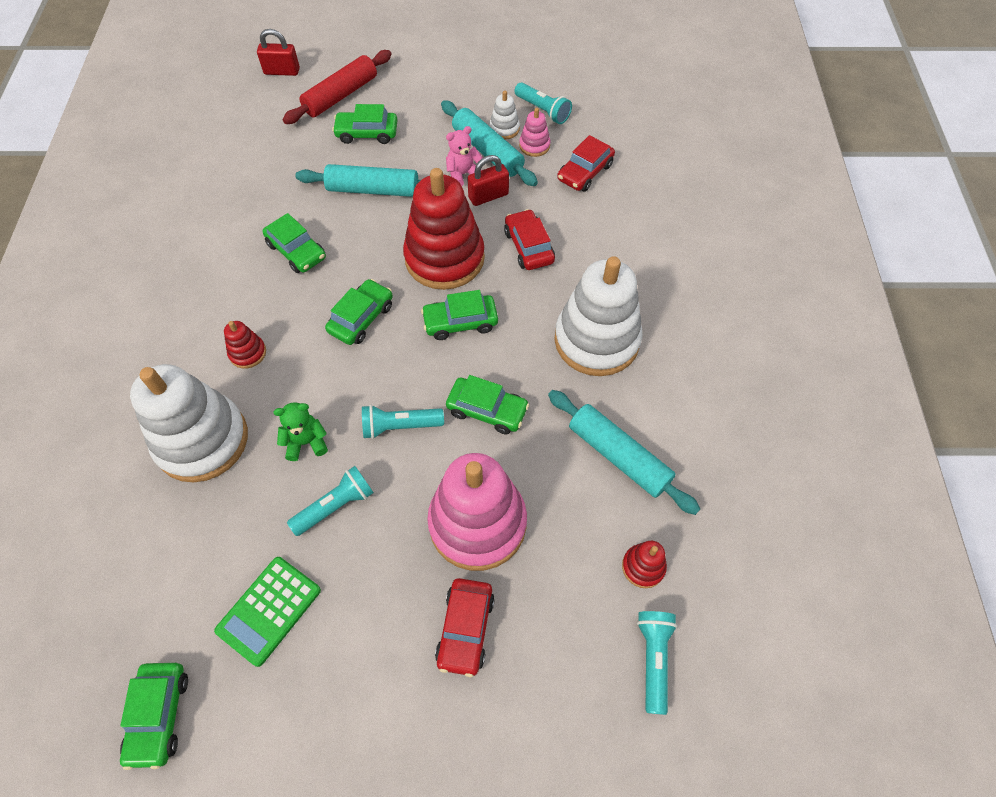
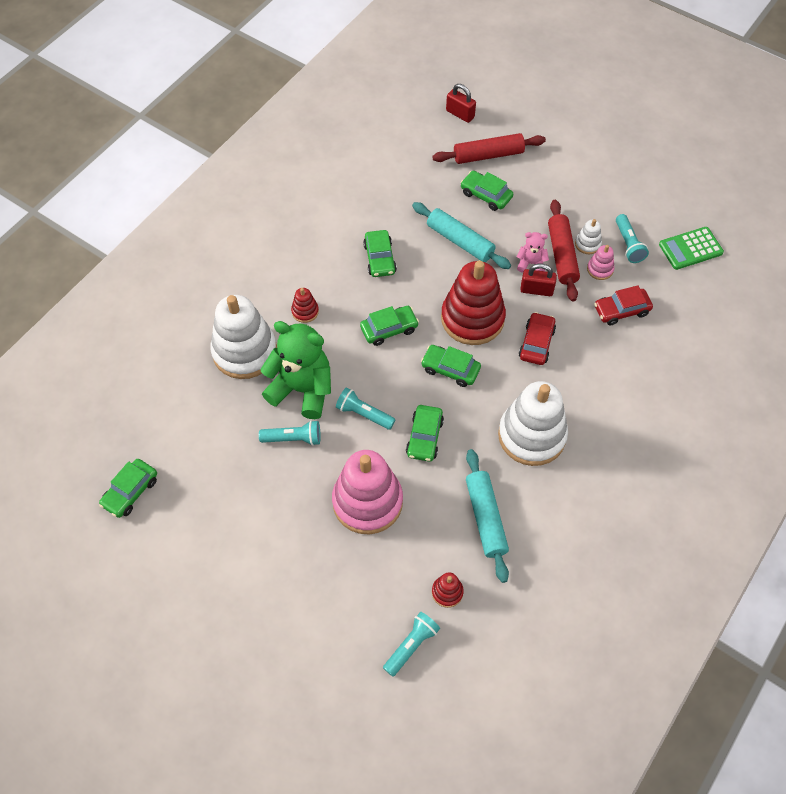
camera: 35 degrees right, 0 degrees up
(269, 610) = (219, 474): green calculator -> green calculator (690, 248)
(306, 442) = (302, 389): green teddy bear -> green teddy bear, size x2.13
(465, 629) = (317, 556): red car -> none
(487, 151) = (562, 255): turquoise rolling pin -> red rolling pin
(487, 410) = (424, 437): green car -> green car turned 45 degrees clockwise

